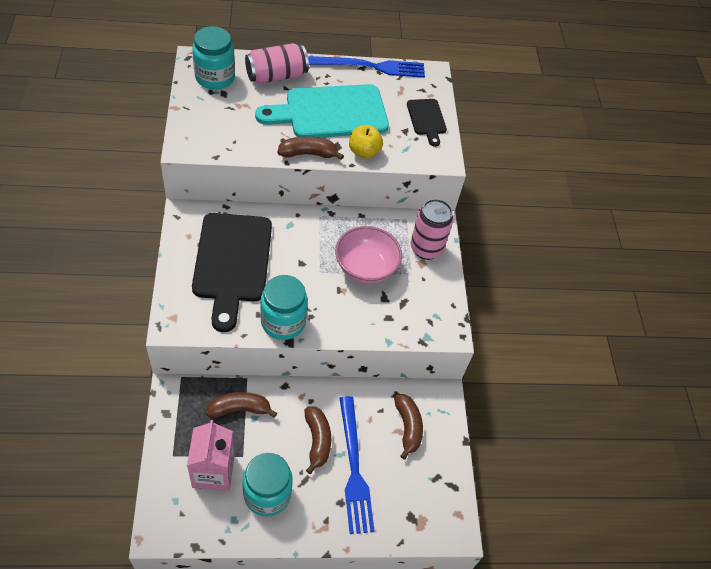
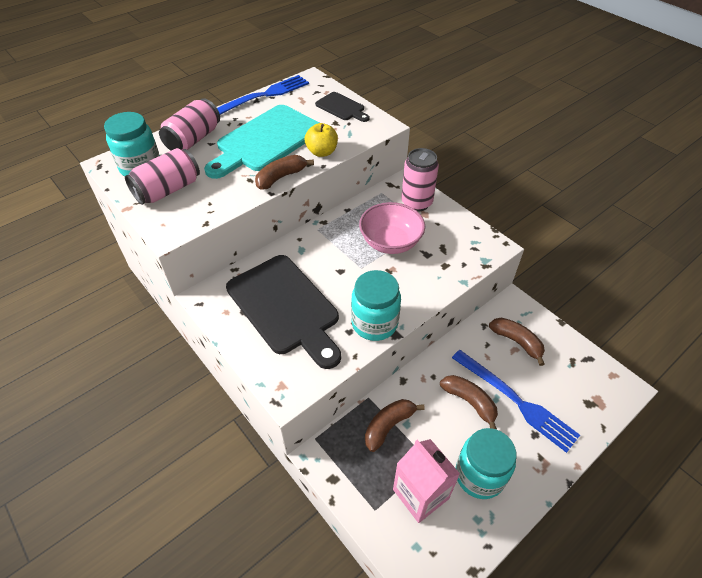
camera: 30 degrees left, 5 degrees down
(216, 110) = (168, 190): none -> pink can

